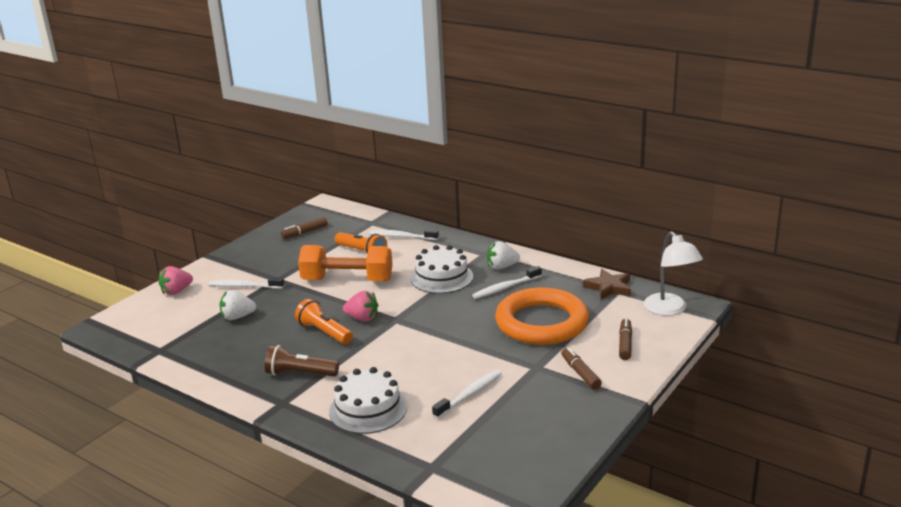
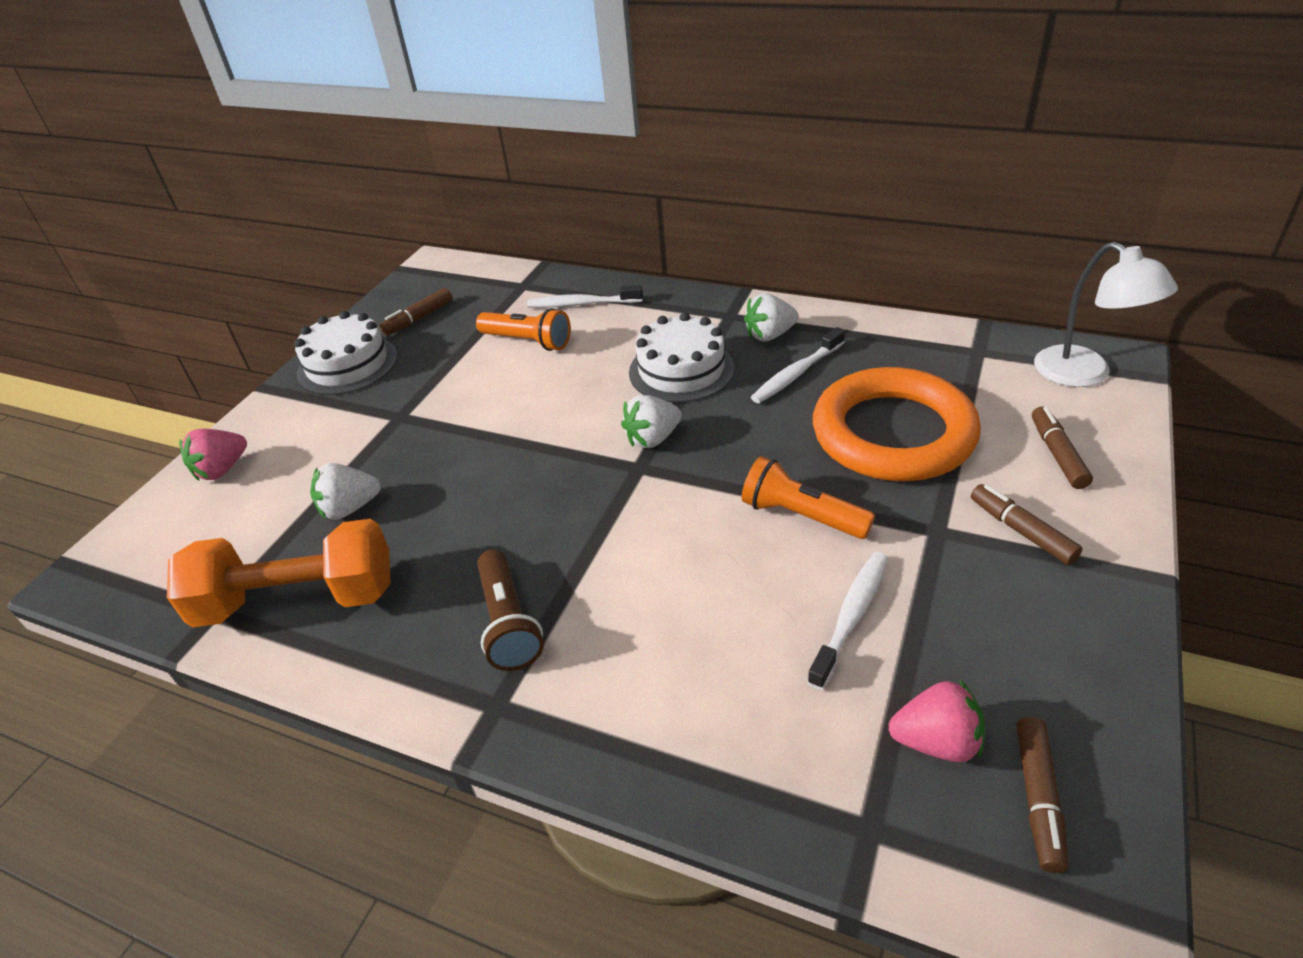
camera: 10 degrees left, 15 degrees up
(244, 286) = (344, 440): white toothbrush -> none
(300, 374) = (509, 623): brown flashlight -> brown flashlight turned 105 degrees counterclockwise
(324, 332) = (522, 517): orange flashlight -> orange flashlight (801, 516)
(347, 280) = (523, 399): orange dumbbell -> orange dumbbell (298, 600)
(362, 318) = (580, 474): pink strawberry -> pink strawberry (936, 741)
(368, 409) = (674, 689): white cake -> white cake (347, 365)
(409, 308) = (653, 439): none -> white strawberry
(515, 469) = (1038, 798): none -> brown marker
(609, 287) = (961, 348): brown star -> none

